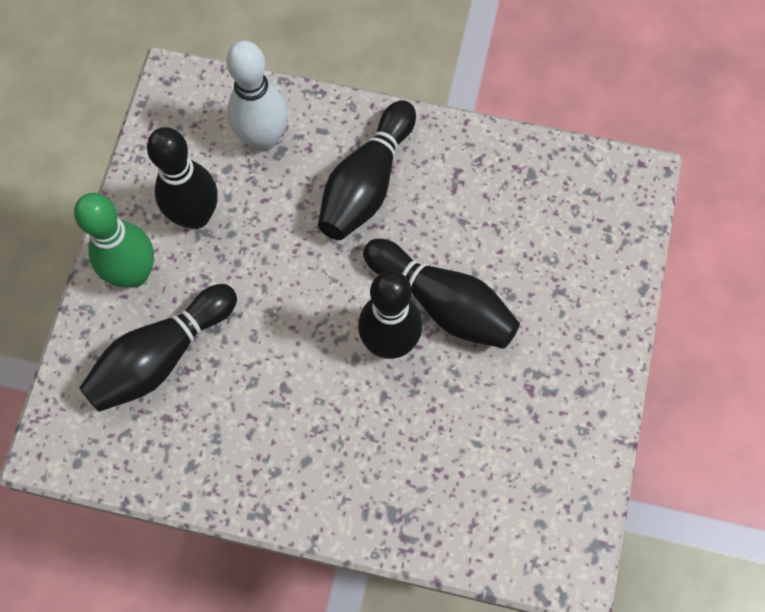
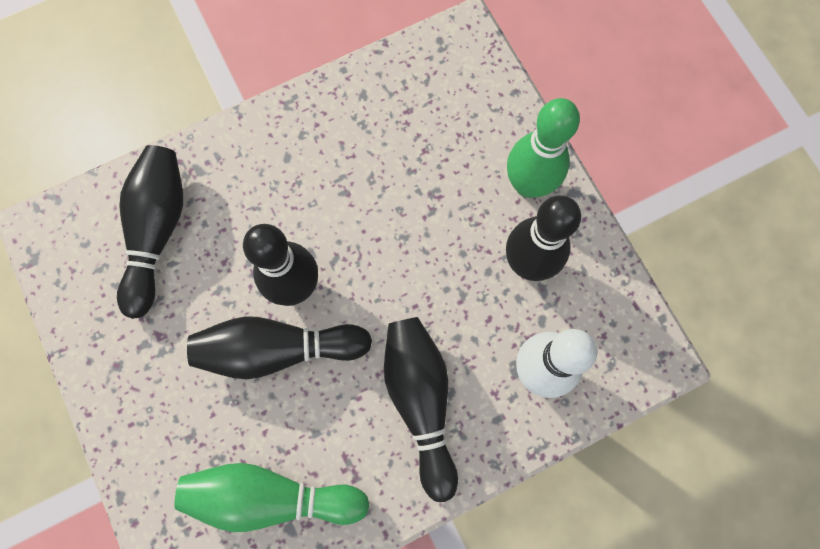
camera: 140 degrees right, 5 degrees up
(161, 356) = (451, 145): black bowling pin -> black bowling pin (157, 231)
(528, 205) = (271, 496): none -> green bowling pin

